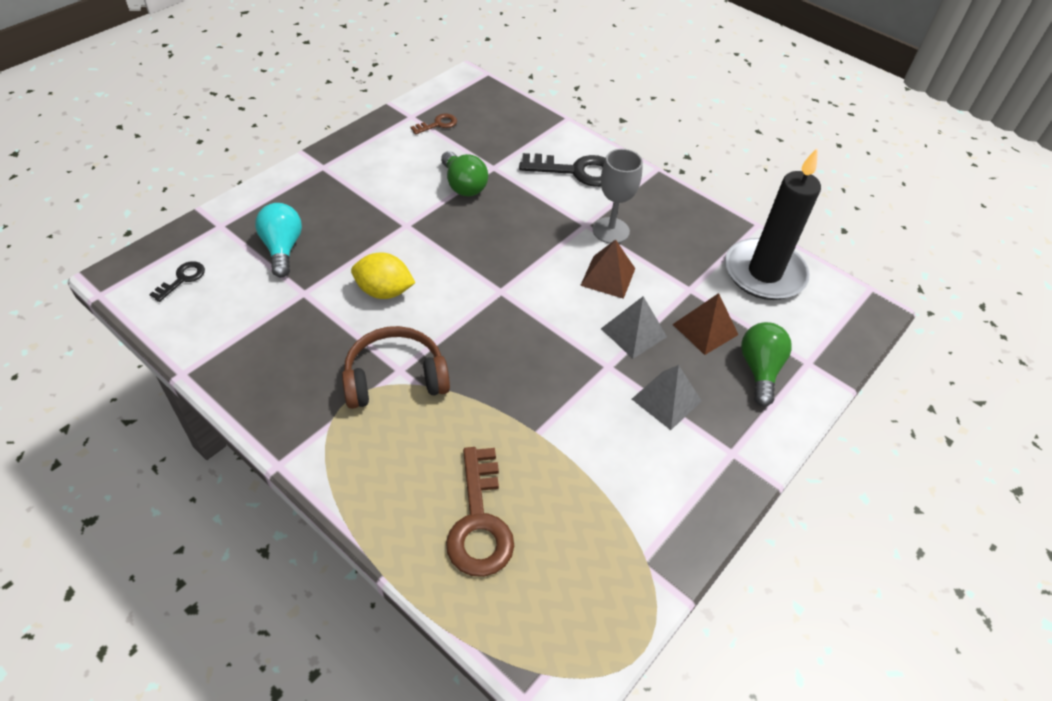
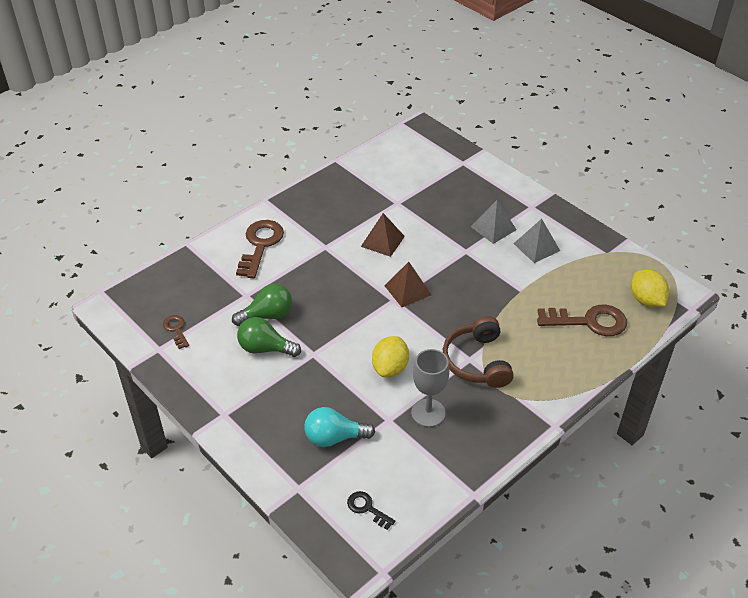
camera: 80 degrees left, 5 degrees down
(537, 618) = (646, 300): none -> yellow lemon
(576, 171) = (260, 245): black key -> brown key
(611, 230) = (334, 234): grey goblet -> grey goblet (428, 413)
(633, 332) = (436, 235): grey pyramid -> grey pyramid (536, 247)
(705, 329) = (434, 201): brown pyramid -> brown pyramid (407, 290)
(759, 370) = (469, 184): green light bulb -> green light bulb (265, 348)
(764, 273) = (384, 166): black candle -> none

